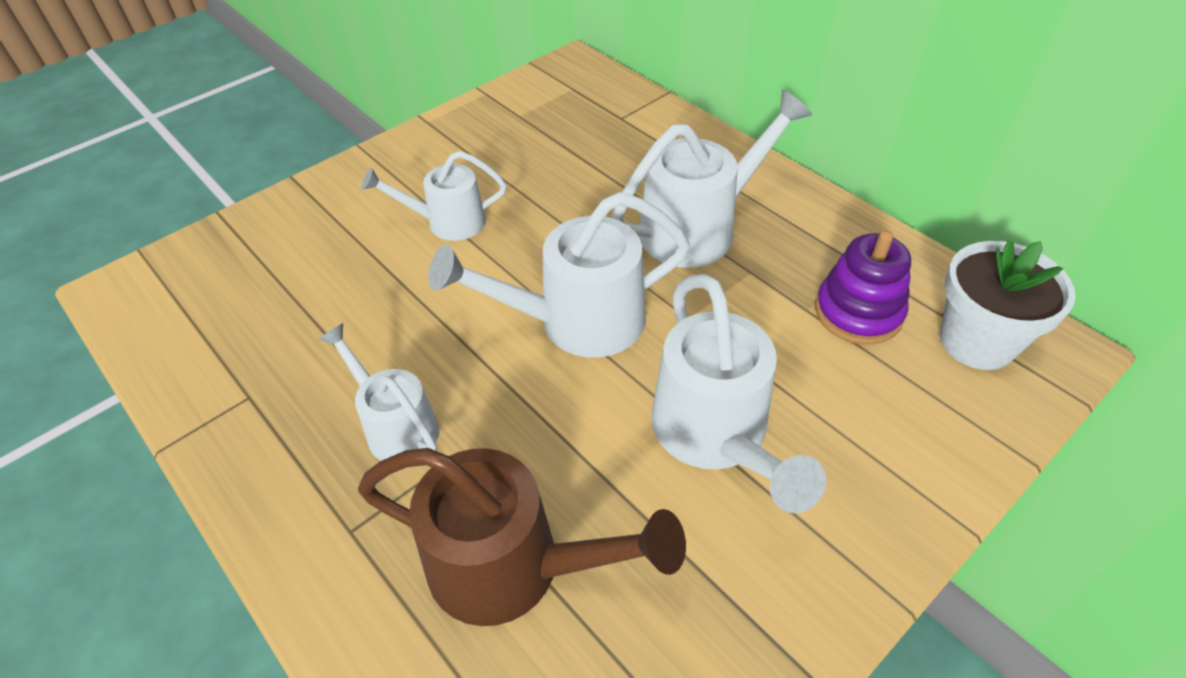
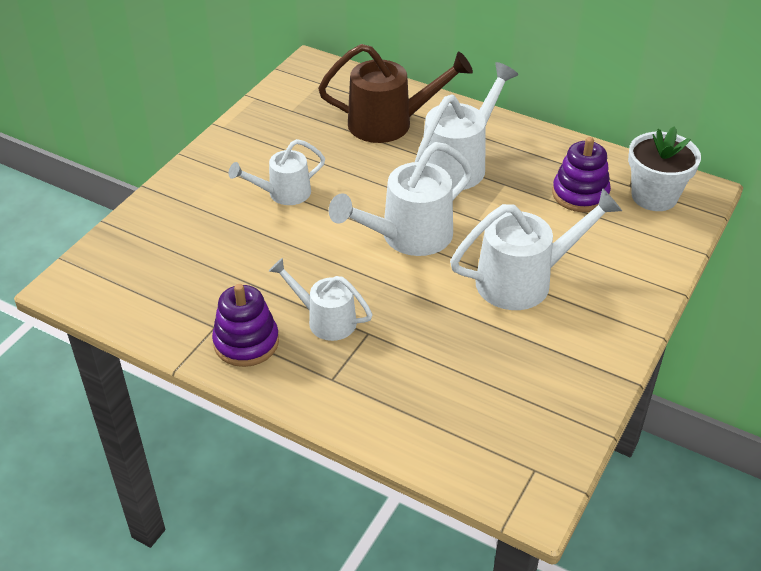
camera: 20 degrees left, 5 degrees down
(272, 433) = (246, 342): none -> purple stacking toy
(514, 567) = (441, 372): brown watering can -> brown watering can (390, 123)
(716, 437) = (525, 280): white watering can -> white watering can turned 75 degrees counterclockwise

